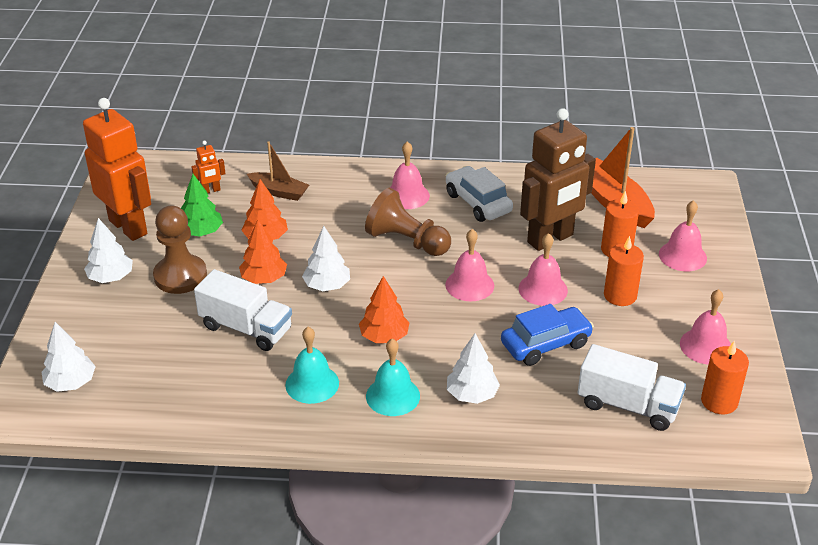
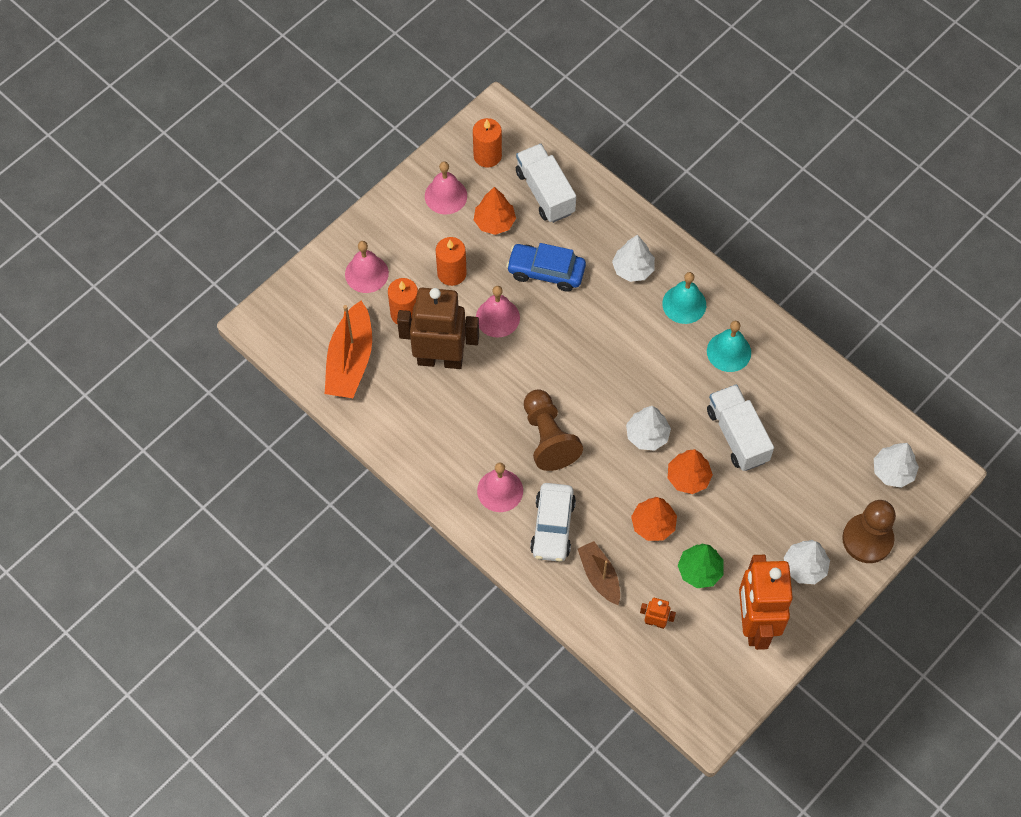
camera: 140 degrees left, 25 degrees up
(180, 276) = (749, 528): brown pawn -> brown pawn (867, 539)
(384, 337) = (647, 356): orange tree -> orange tree (494, 222)
(469, 285) = (544, 359): pink bell -> none
(478, 203) = (453, 439): white car -> white car (553, 527)

